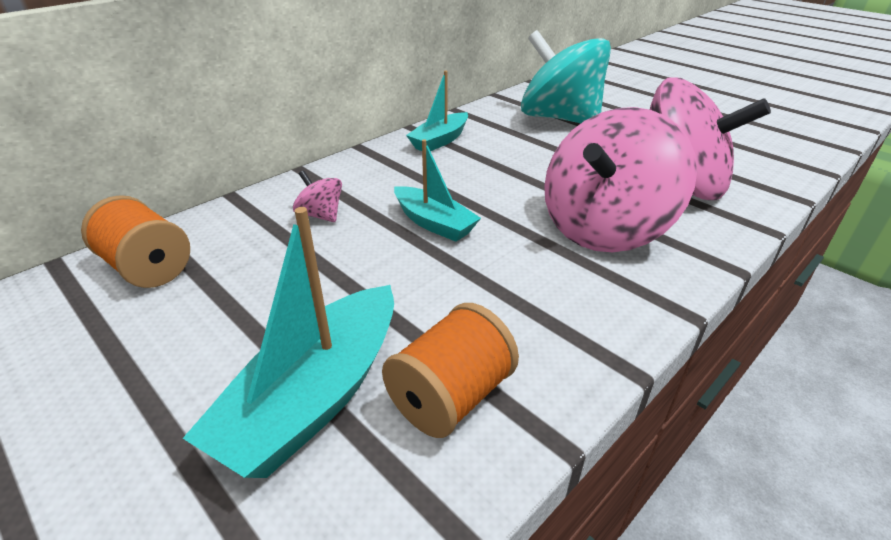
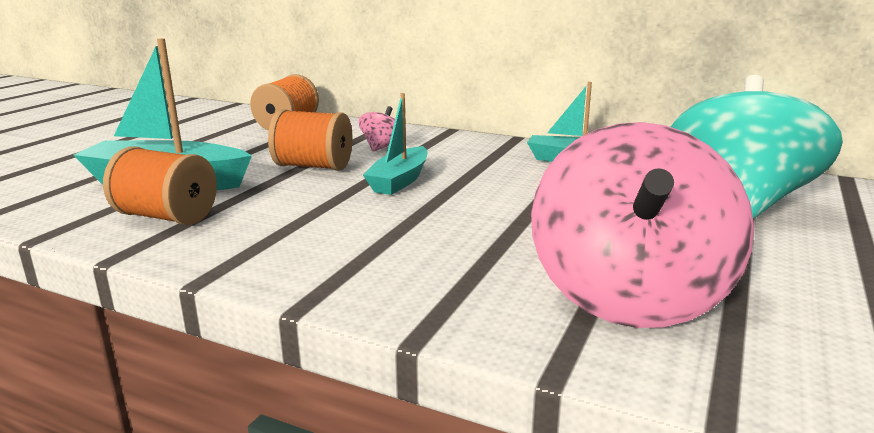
camera: 70 degrees right, 15 degrees down
(348, 267) = (313, 166): none -> orange spool
(605, 228) = (453, 252): pink spinning top -> none

